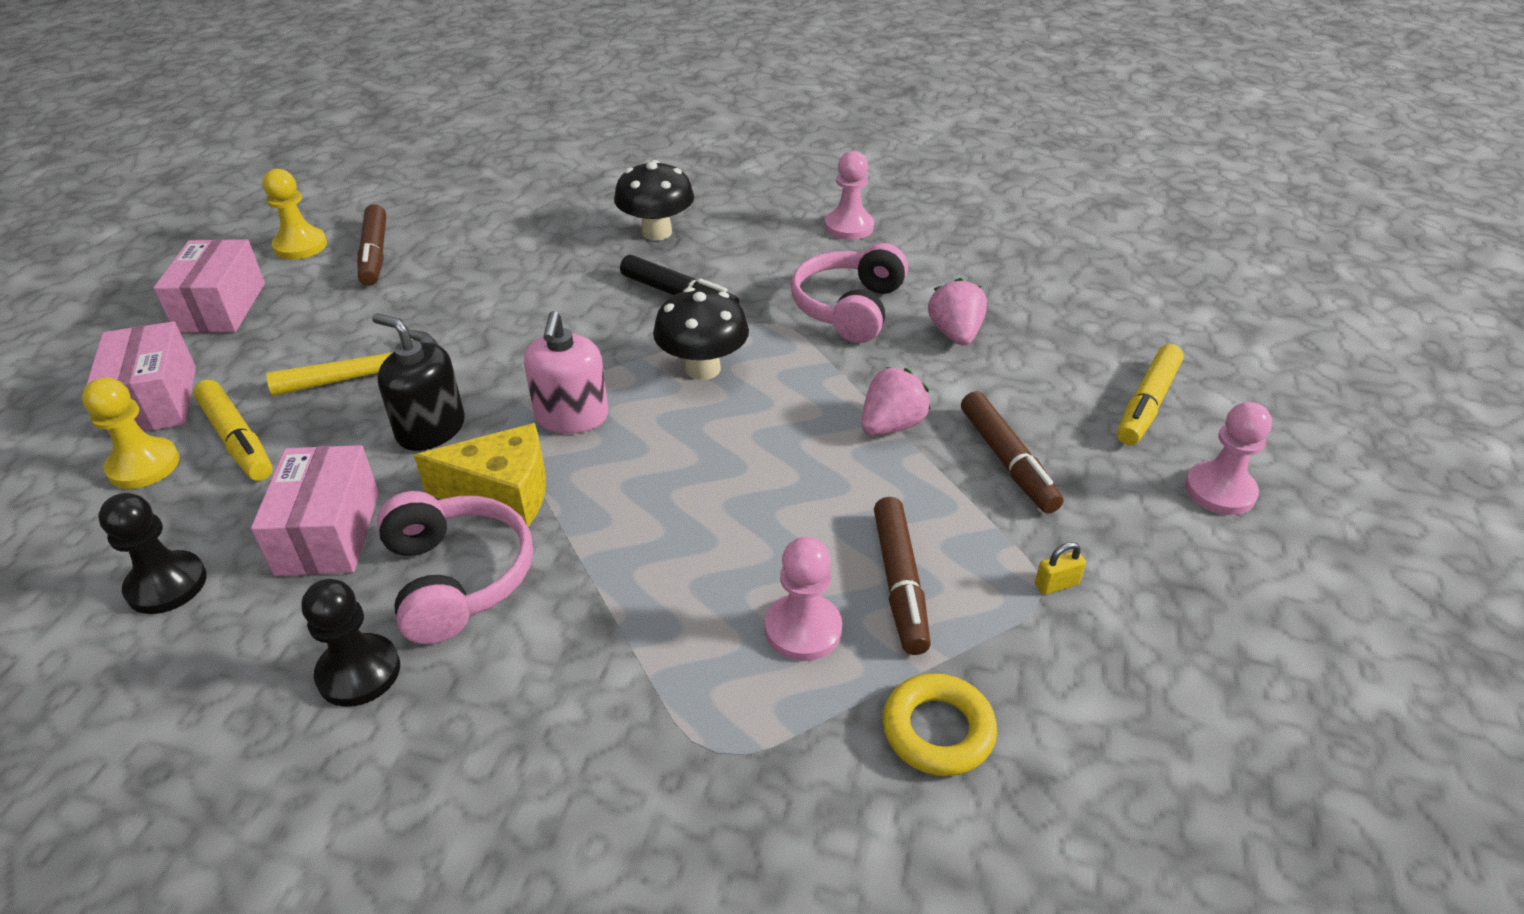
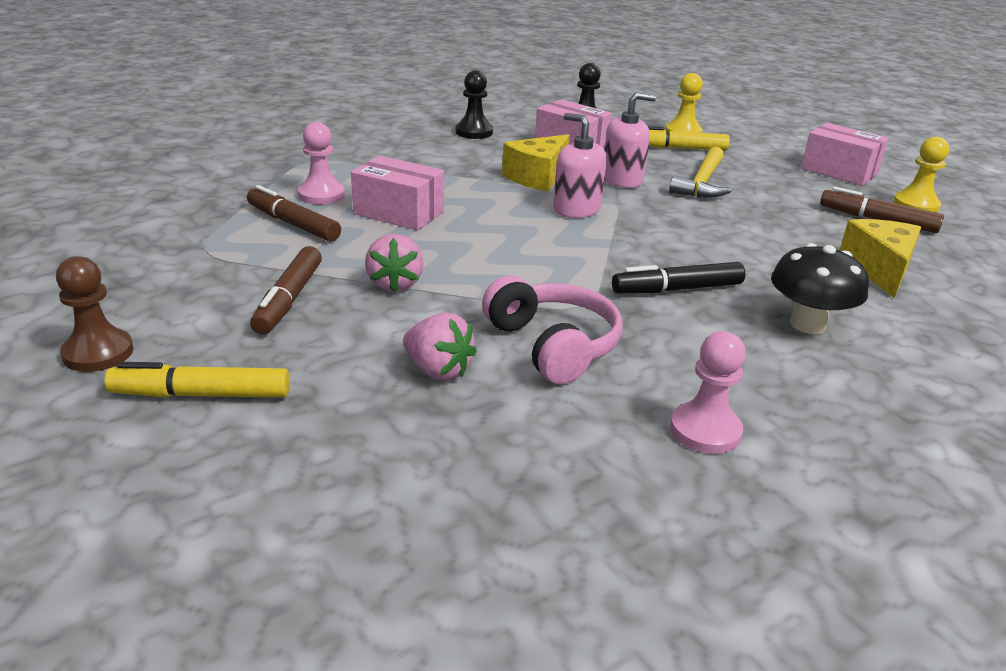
camera: 130 degrees right, 10 degrees down
(155, 401) = (743, 143): pink box -> pink box (399, 213)
(431, 429) = (622, 180): black soap dispenser -> pink soap dispenser
(457, 578) = (494, 155): pink headphones -> none
(506, 230) = (879, 270): none -> yellow cheese
(703, 369) = (564, 258): black mushroom -> none
(938, 730) = (220, 194): yellow ring -> none
(1007, 461) = (289, 299): brown marker -> brown marker turned 105 degrees counterclockwise
(1056, 584) = (198, 256): yellow padlock -> none
(1147, 404) = (201, 394): yellow marker -> yellow marker turned 75 degrees counterclockwise
(1220, 491) = (98, 353): pink pawn -> brown pawn

